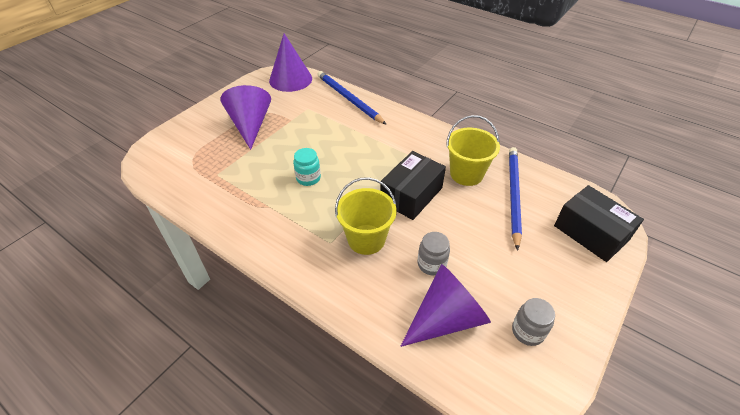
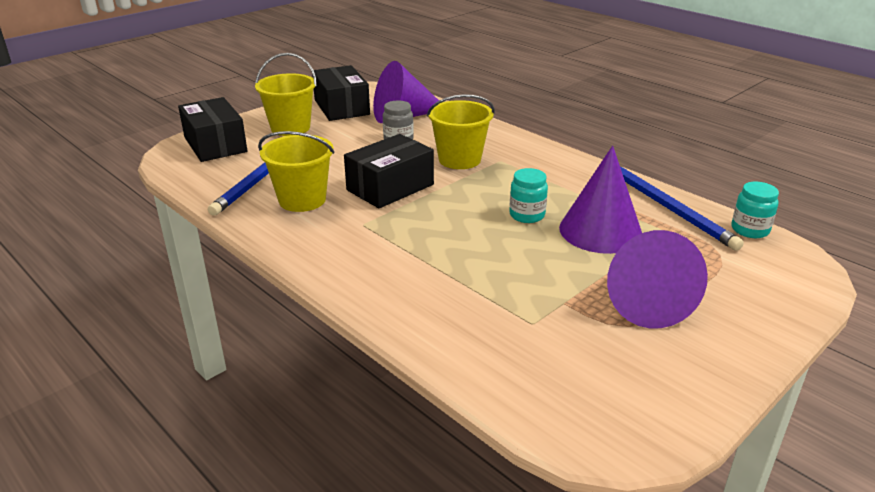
camera: 170 degrees left, 15 degrees down
(159, 183) = (750, 230): none -> turquoise jar
(290, 79) = (582, 412): purple cone -> purple cone (600, 231)
(349, 99) = (441, 336): blue pencil -> blue pencil (668, 207)
(527, 331) = (341, 107): grey jar -> black box
(549, 273) = (290, 128): none -> yellow bucket

